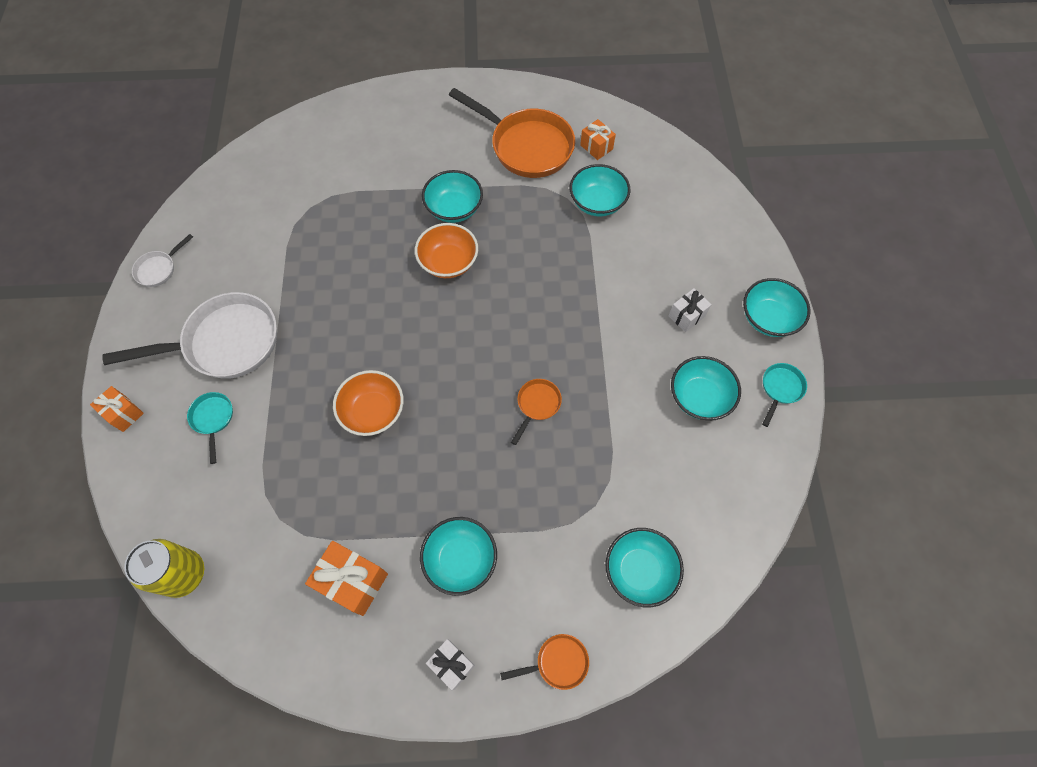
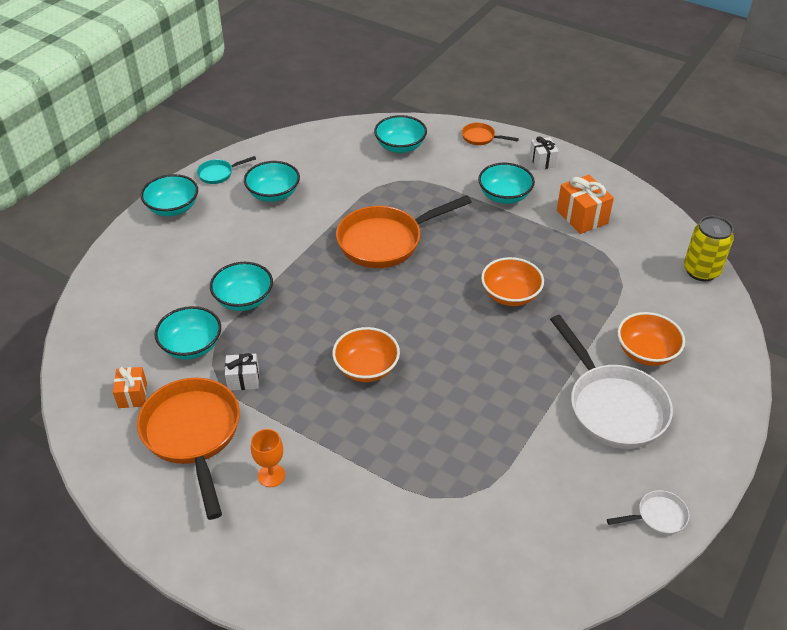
camera: 145 degrees left, 20 degrees down
(124, 413) = (727, 395): orange gift -> none
(213, 419) = (646, 352): turquoise pan -> orange bowl
(225, 343) = (612, 406): white pan -> white pan turned 135 degrees counterclockwise
(450, 151) = (271, 475): none -> orange goblet
(454, 208) = (320, 412): turquoise bowl -> turquoise bowl (244, 299)
(537, 405) = (386, 241): orange pan -> orange pan, size x2.21
(686, 316) = (224, 236): white gift -> white gift (243, 380)

